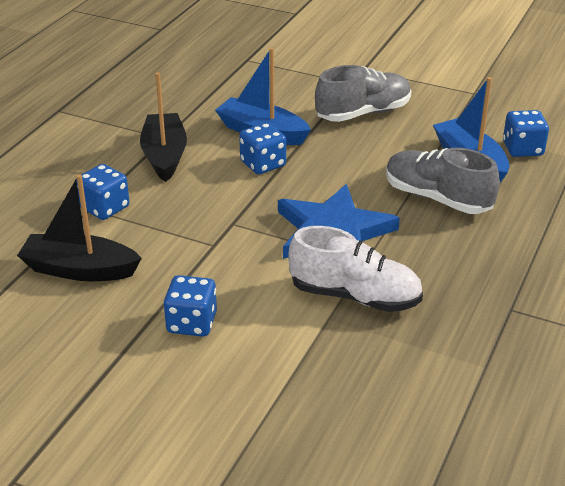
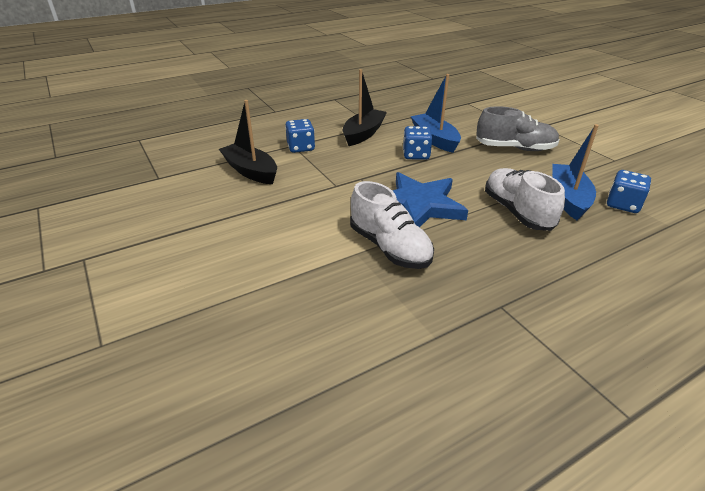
camera: 35 degrees right, 0 degrees up
(192, 323) = (273, 220): blue dice -> none
(437, 198) = (517, 212): grey shoe -> white shoe

